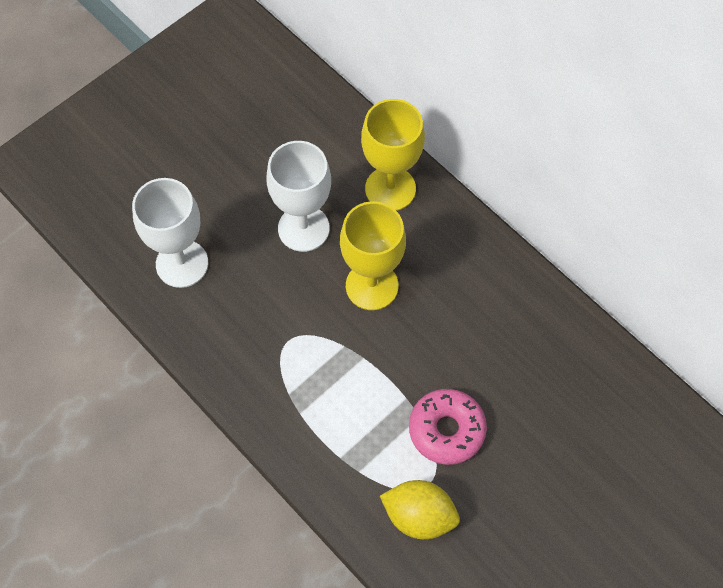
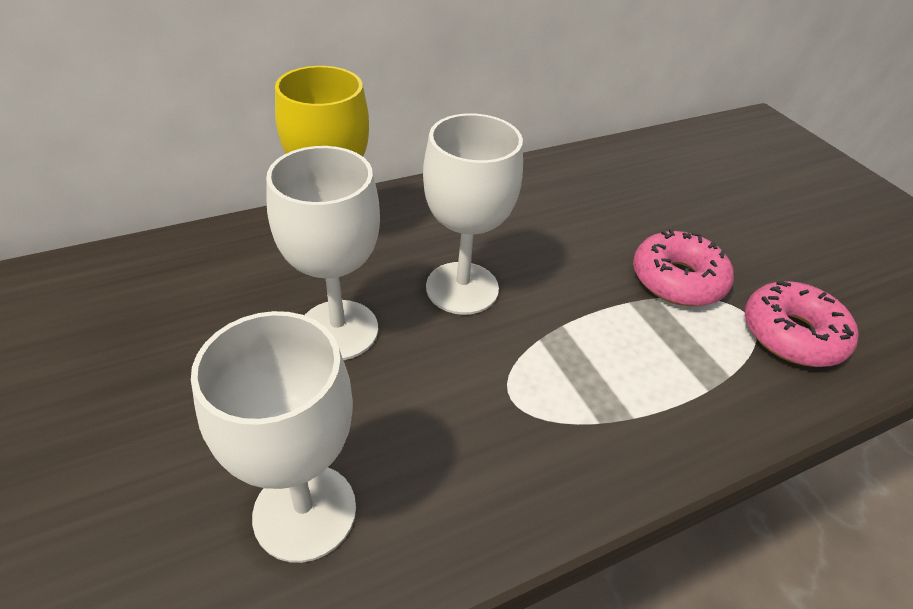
camera: 75 degrees left, 20 degrees down
(372, 286) = (462, 288): yellow goblet -> white goblet
(419, 516) = (792, 334): yellow lemon -> pink donut

